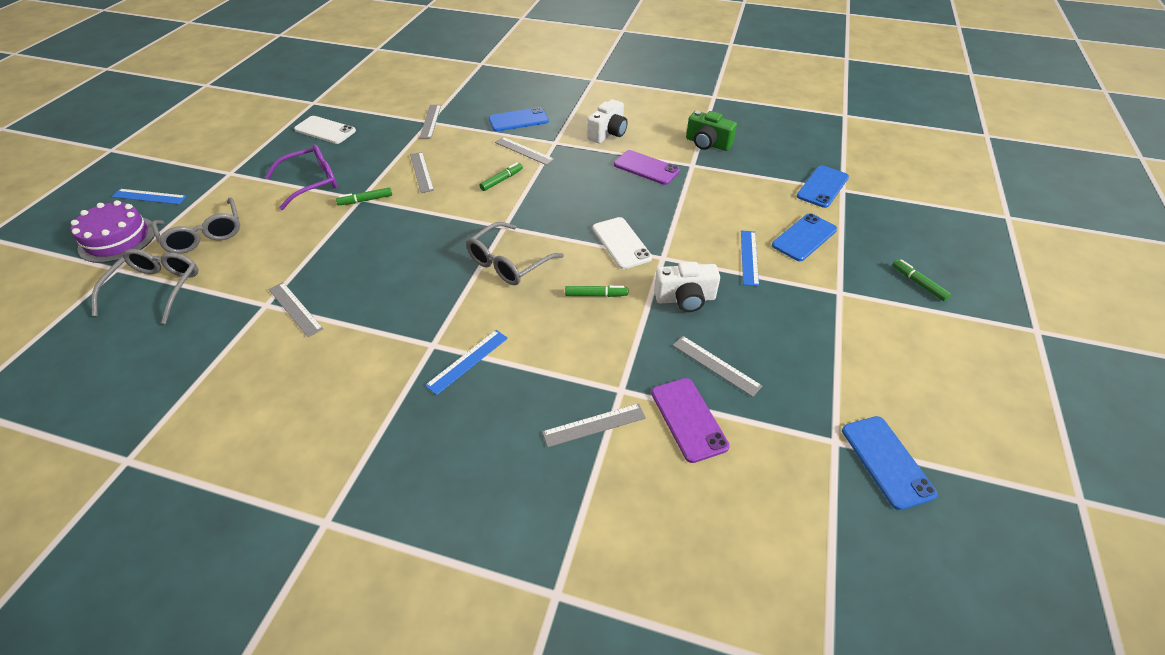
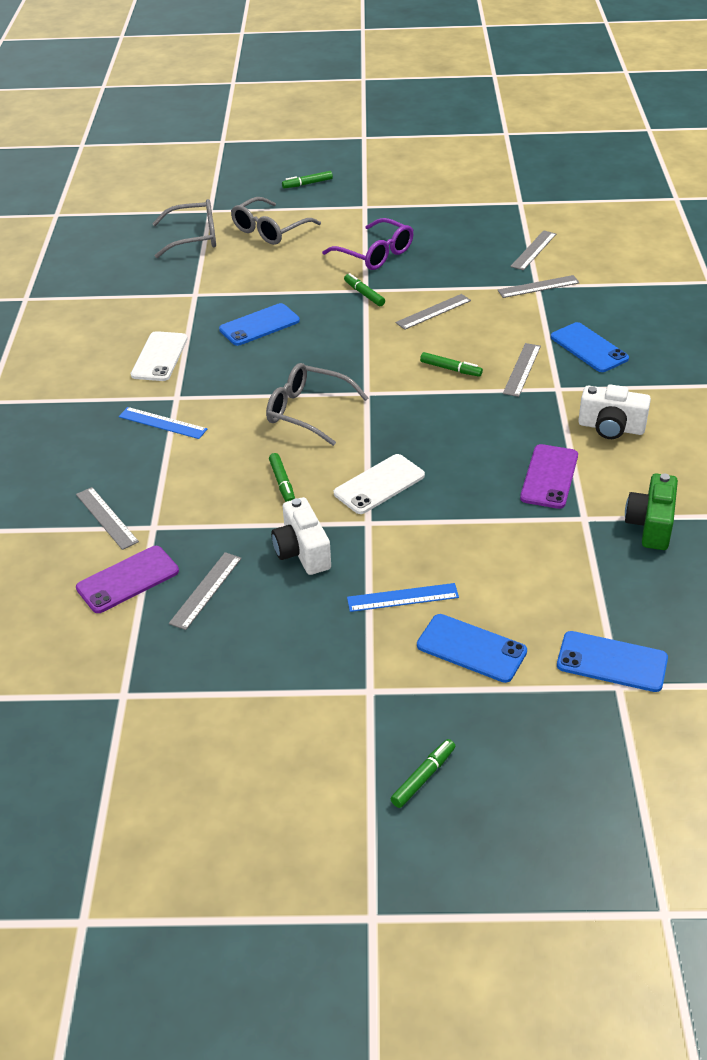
camera: 75 degrees right, 5 degrees down
(117, 239) = (245, 195): purple cake -> none
(149, 197) = (307, 184): blue ruler -> green marker
(295, 309) = (195, 310): grey ruler -> grey ruler (533, 250)
(325, 130) = (471, 229): white phone -> white phone (159, 357)
(886, 461) = (105, 739): blue phone -> blue phone (259, 325)

